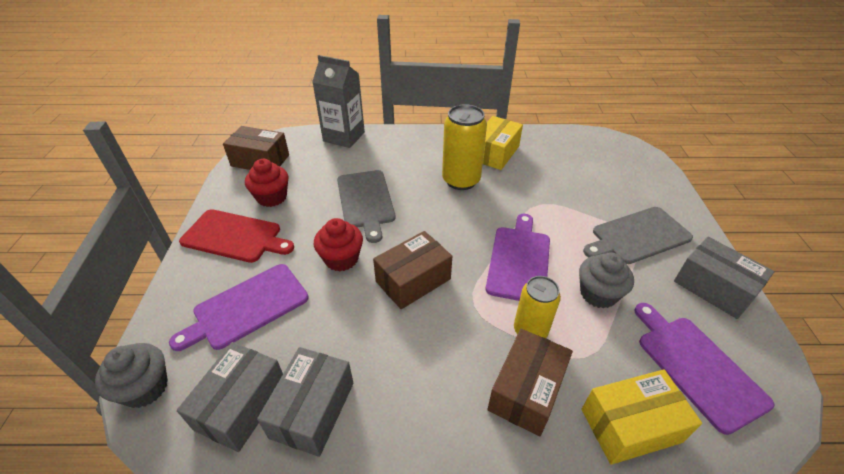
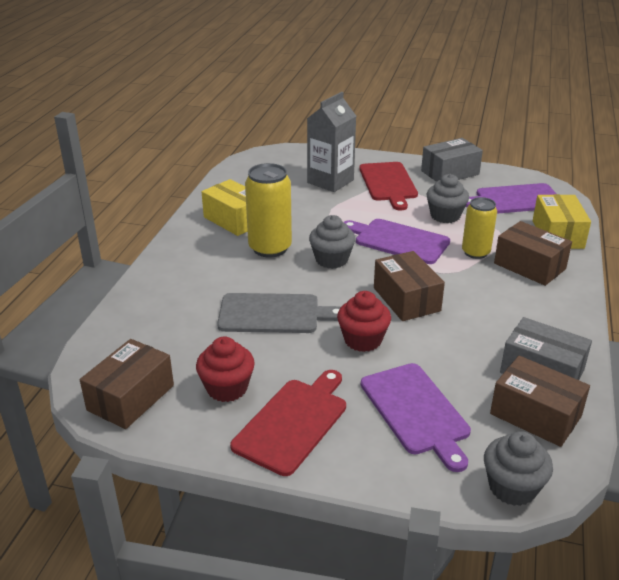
camera: 75 degrees left, 10 degrees down
(241, 405) = (535, 415): grey box -> brown box
(344, 137) = (124, 317): grey carton -> grey carton (330, 181)
(460, 219) = (331, 260): none -> grey cupcake
(638, 236) = (388, 183): grey cutting board -> red cutting board

